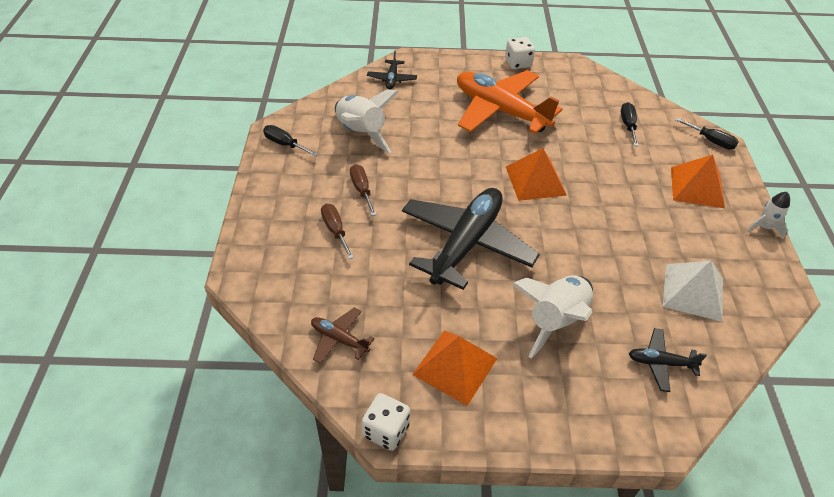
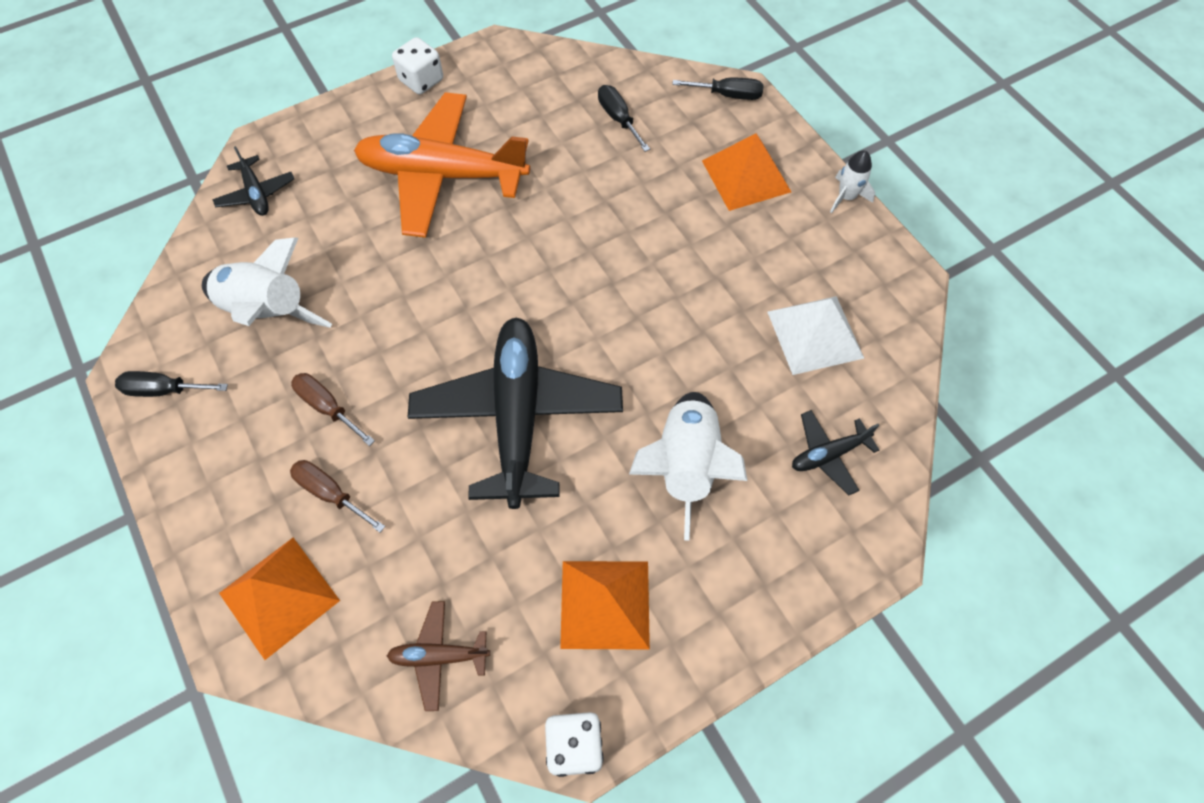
camera: 30 degrees left, 15 degrees up
(535, 180) = (550, 268): orange pyramid -> orange pyramid (279, 596)

